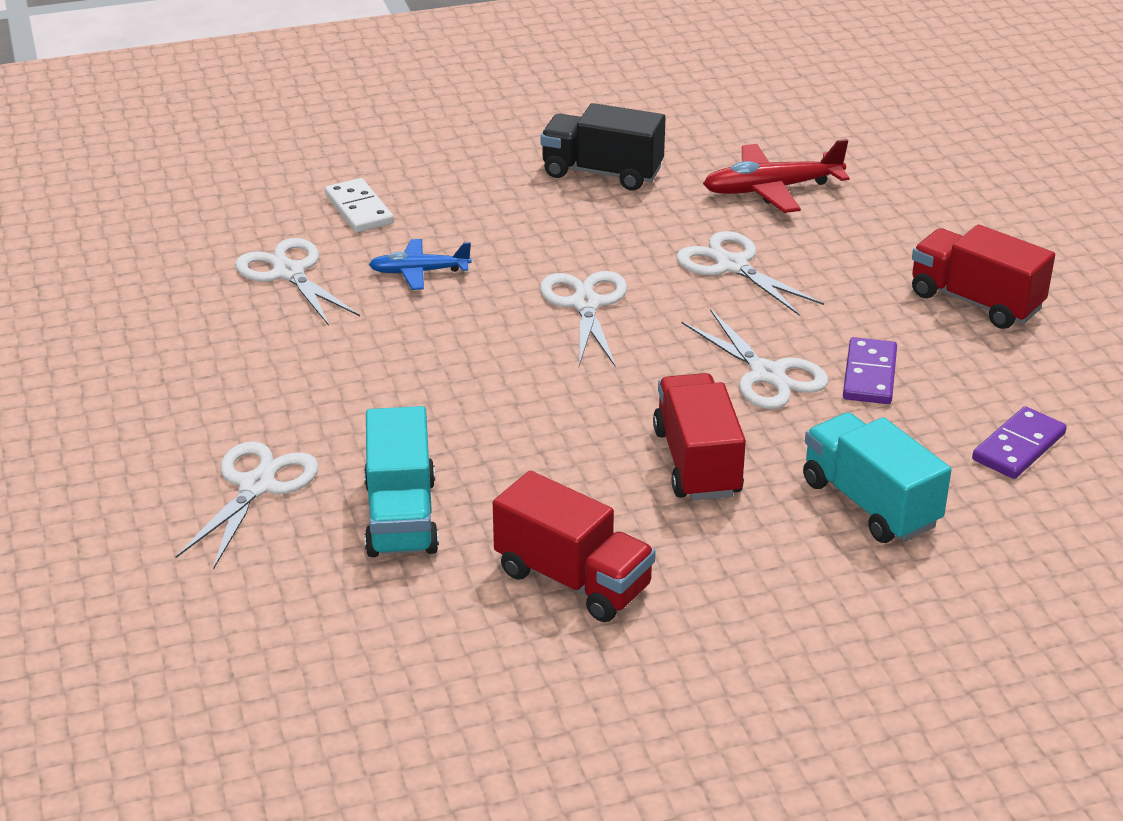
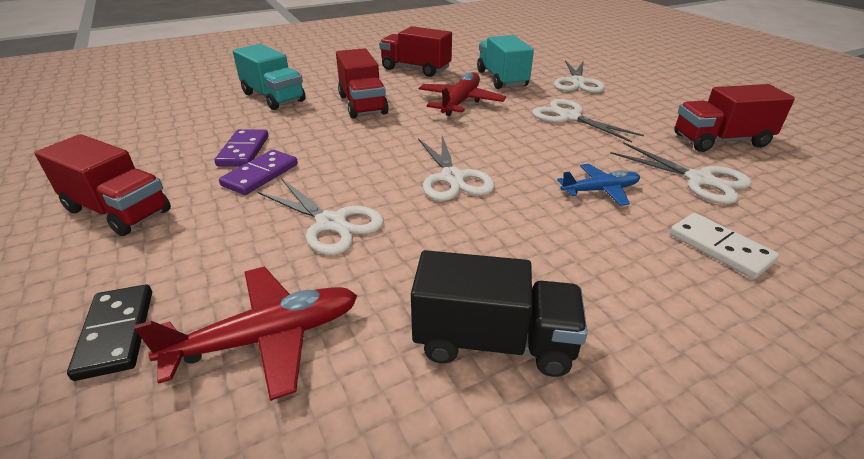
camera: 170 degrees right, 0 degrees up
(182, 324) = (720, 141): none -> red truck
(518, 449) = (460, 102): none -> red plane
(767, 374) = (315, 145): white scissors -> white scissors (569, 117)
(890, 202) = (116, 333): none -> black domino
(1018, 447) = (171, 123): purple domino -> purple domino (260, 175)

